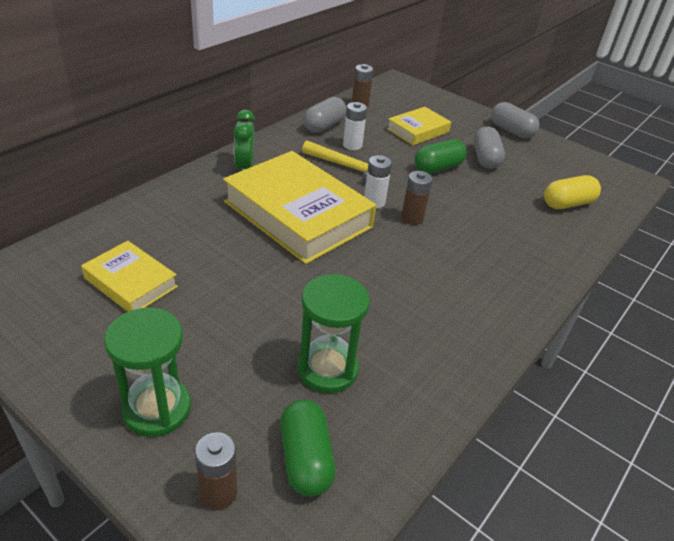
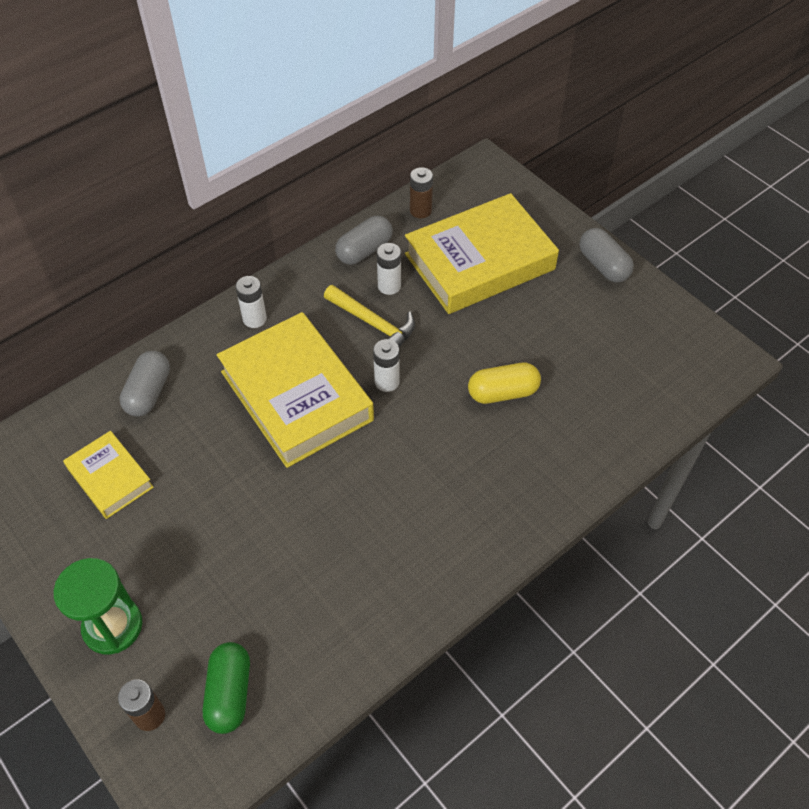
camera: 15 degrees right, 15 degrees up
(244, 167) = (254, 319): green clock -> white battery
(327, 369) = (274, 601): green hourglass -> none
(412, 218) = (423, 409): brown battery -> none
(418, 130) = (479, 261): yellow book -> yellow book, size x1.92
(438, 168) = (482, 329): green capsule -> none
(485, 158) = (548, 315): grey capsule -> grey capsule (148, 393)
(567, 204) = (621, 397): yellow capsule -> yellow capsule (503, 393)

